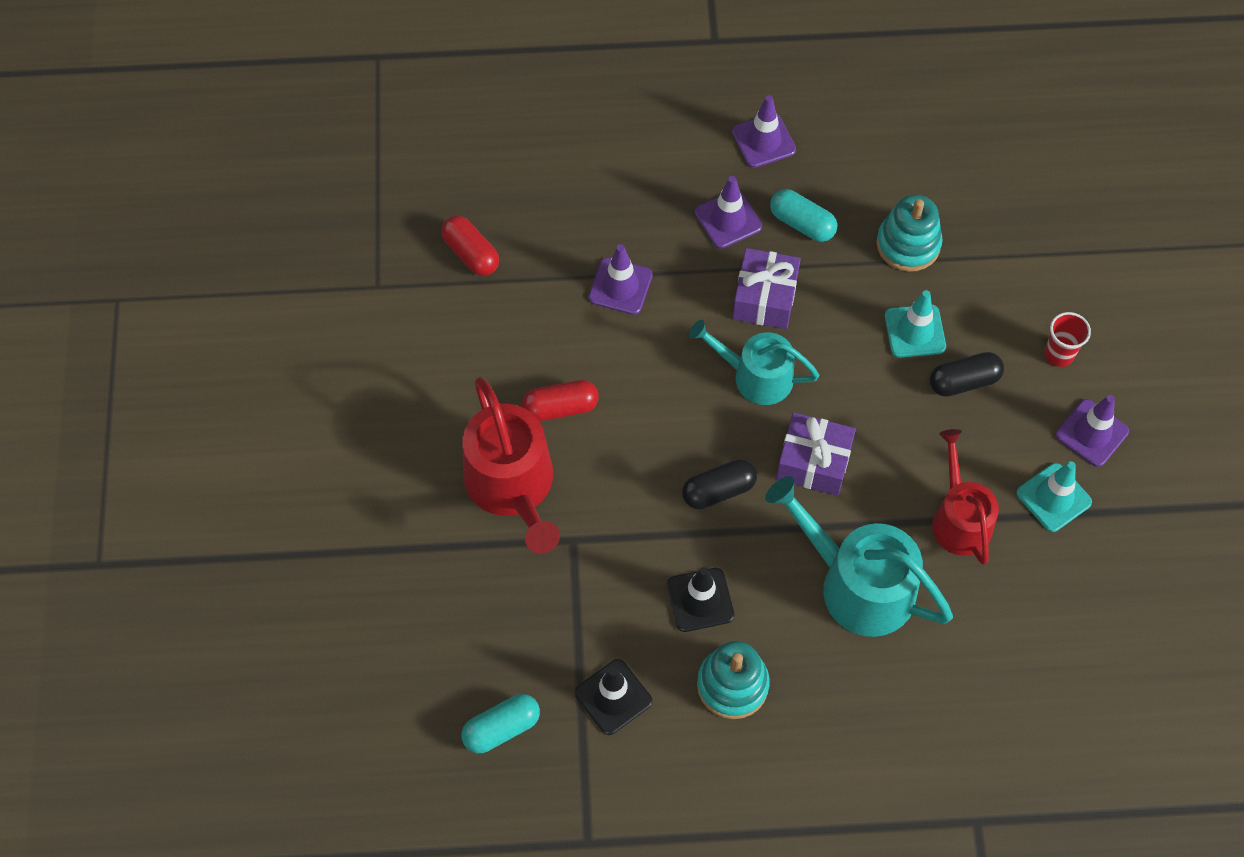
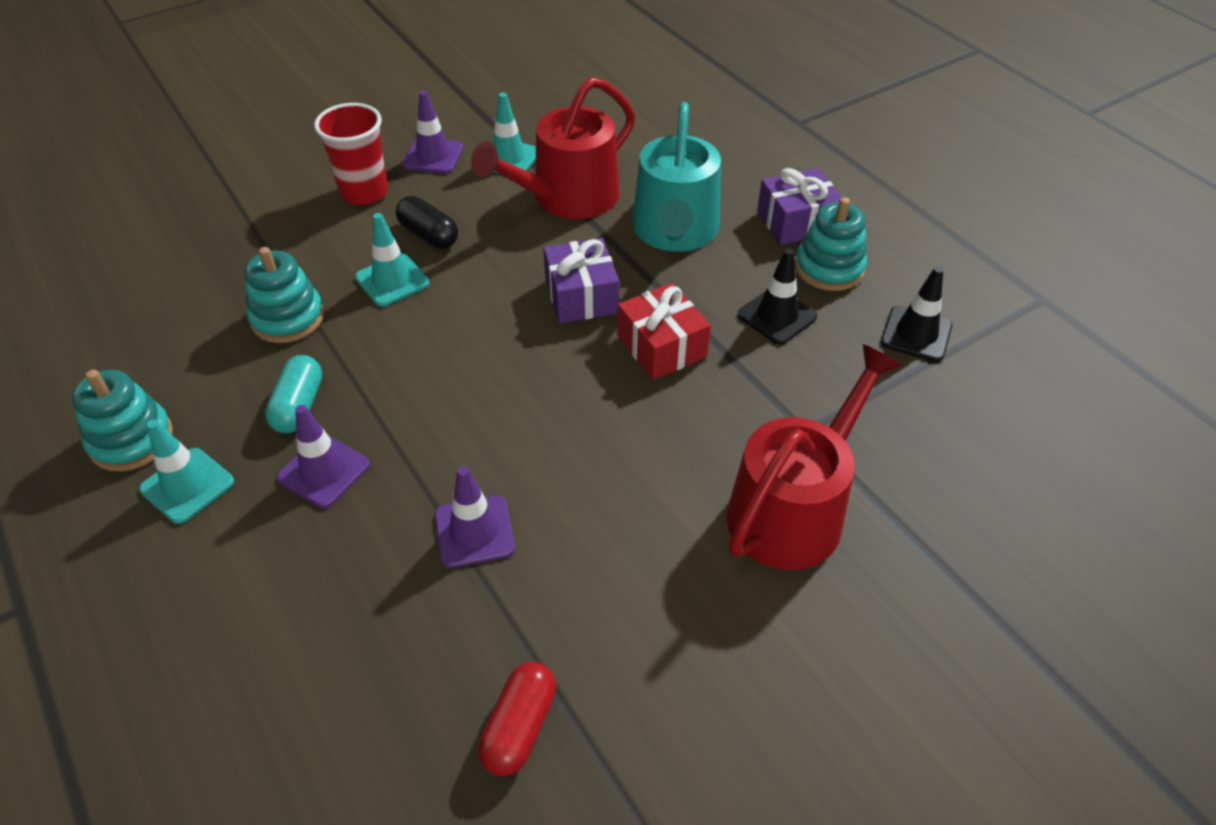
camera: 120 degrees left, 15 degrees down
(501, 728) = (1024, 395): turquoise capsule -> none
(560, 407) = (669, 512): red capsule -> none
(718, 490) = (661, 346): black capsule -> red gift
(755, 376) = (516, 369): turquoise watering can -> none
(763, 141) = (187, 486): purple traffic cone -> turquoise traffic cone
(765, 298) = (416, 399): purple gift -> purple gift (796, 222)
(827, 119) = (131, 440): none -> turquoise stacking toy
(959, 519) = (567, 198): red watering can -> red watering can, size x1.52
(1059, 354) = (364, 192): red cup -> red cup, size x1.63

